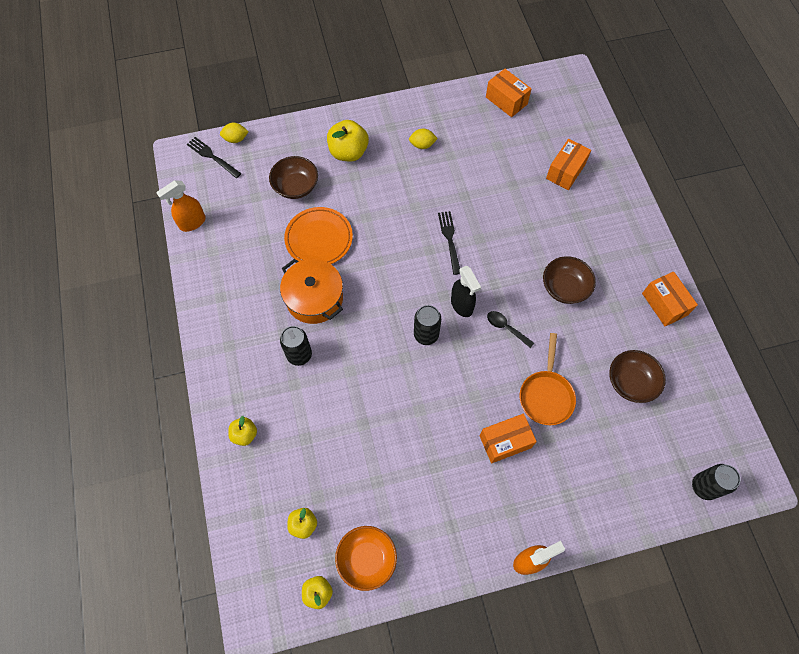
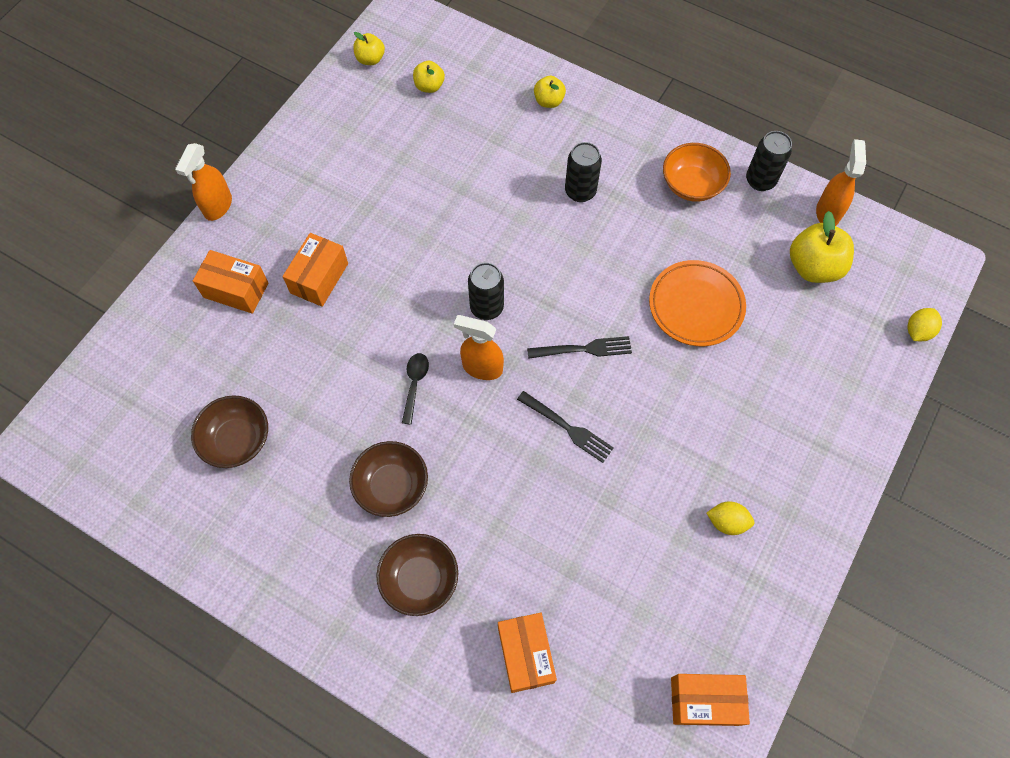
camera: 135 degrees right, 0 degrees up
(212, 157) = (909, 290): black fork -> black fork (583, 349)
(296, 186) = (789, 338): brown bowl -> brown bowl (420, 579)
(314, 298) = (628, 248): orange pot -> none
(348, 152) = (791, 430): yellow apple -> yellow apple (813, 267)
(367, 559) = (355, 105): orange bowl -> orange bowl (691, 185)
(422, 145) = (727, 522): yellow lemon -> yellow lemon turned 60 degrees clockwise
(462, 305) = (482, 367): black spray bottle -> orange spray bottle
(506, 328) = (415, 384): black spoon -> black spoon turned 75 degrees counterclockwise
(546, 395) = (315, 352): orange pan -> none
(664, 304) = (262, 569): orange box -> orange box (236, 290)
(704, 486) = (91, 396): black can -> black can (760, 180)

